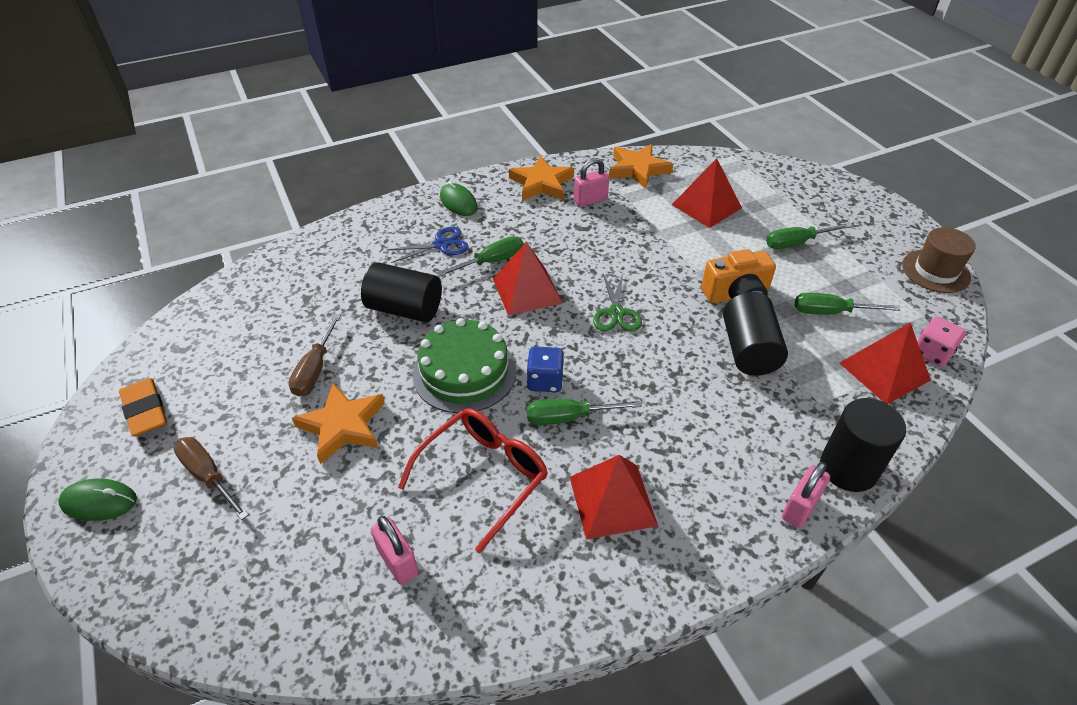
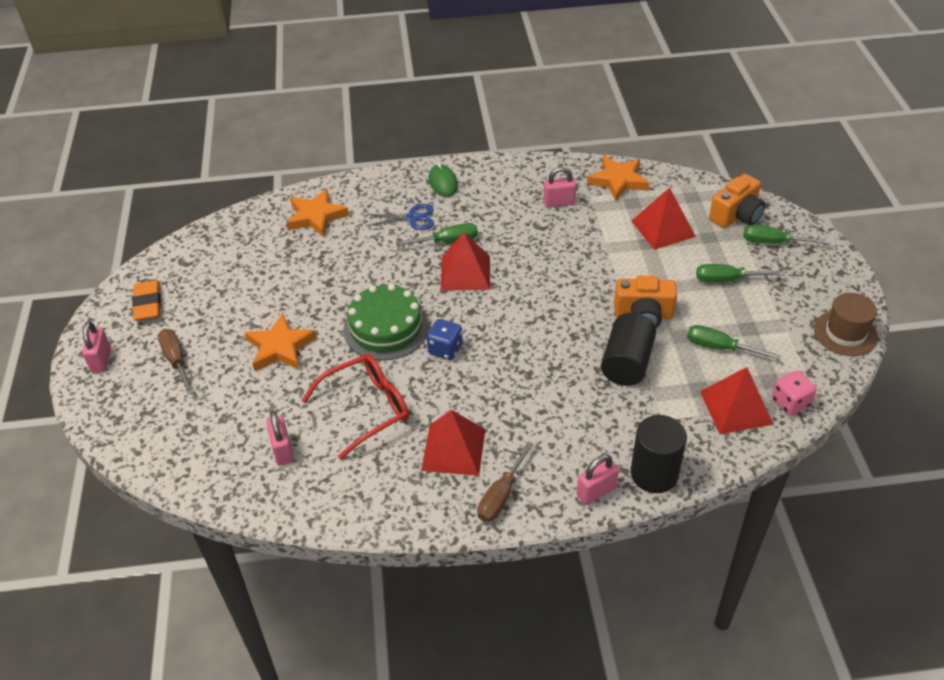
camera: 20 degrees right, 0 degrees up
(99, 502) = (101, 360): green mouse -> pink padlock
(315, 369) = (275, 300): brown screwdriver -> brown screwdriver (501, 495)
(405, 309) = (361, 267): black cylinder -> none
(541, 183) = (523, 178): orange star -> orange star (316, 216)
(569, 417) = (450, 381): green screwdriver -> green screwdriver (773, 242)
(616, 313) = (530, 307): green scissors -> none
(768, 181) = (736, 215): none -> orange camera

